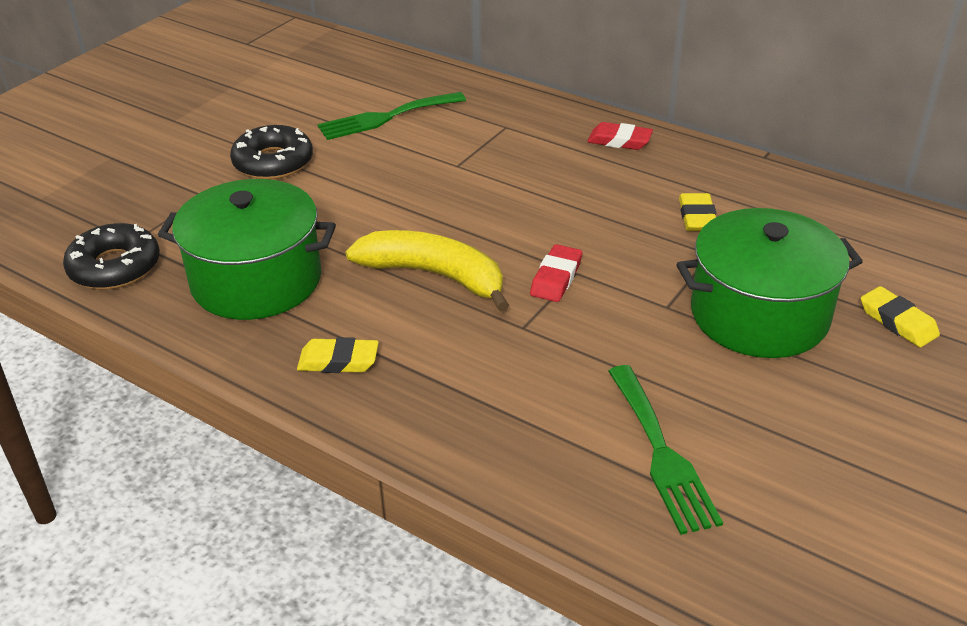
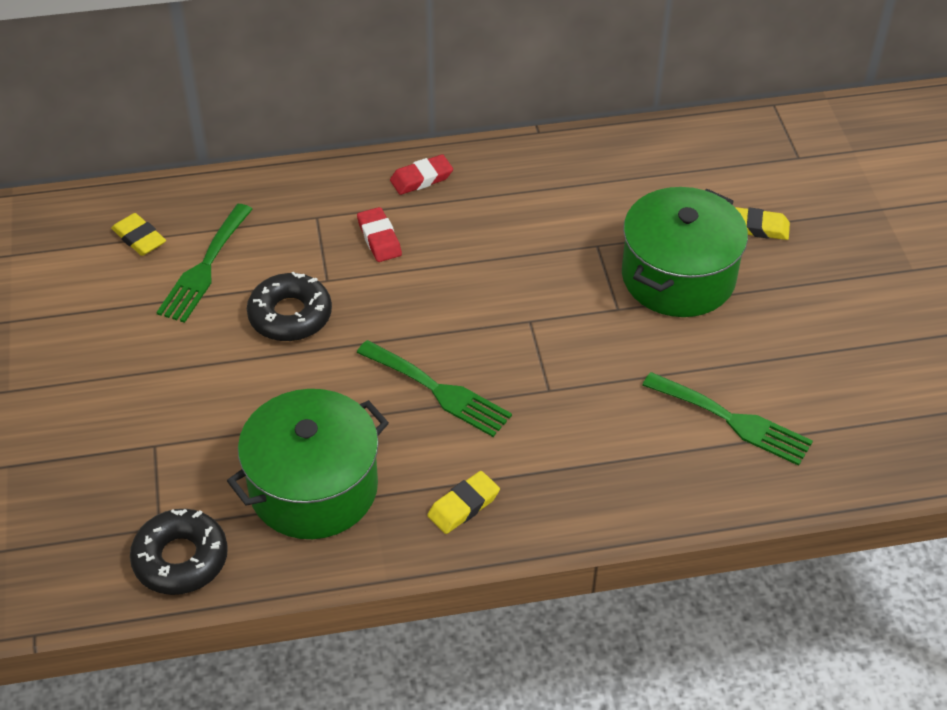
camera: 45 degrees left, 10 degrees up
(273, 162) = (169, 374): black donut -> black donut (290, 315)
(434, 275) = (438, 391): yellow banana -> green fork
(556, 278) = (523, 335): red eraser -> red eraser (379, 238)
(697, 217) = (554, 218): yellow eraser -> yellow eraser (139, 238)

